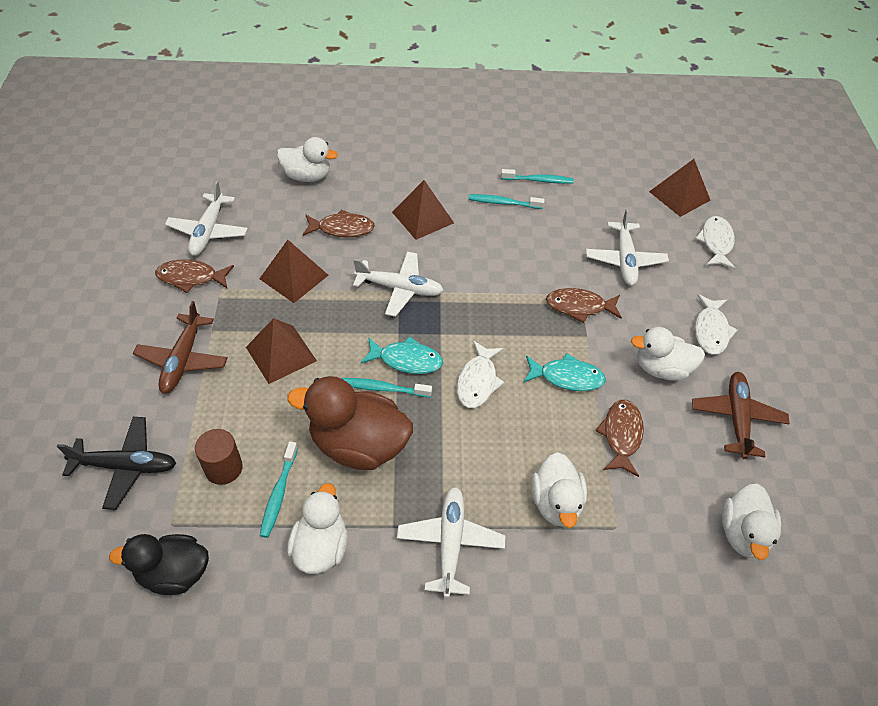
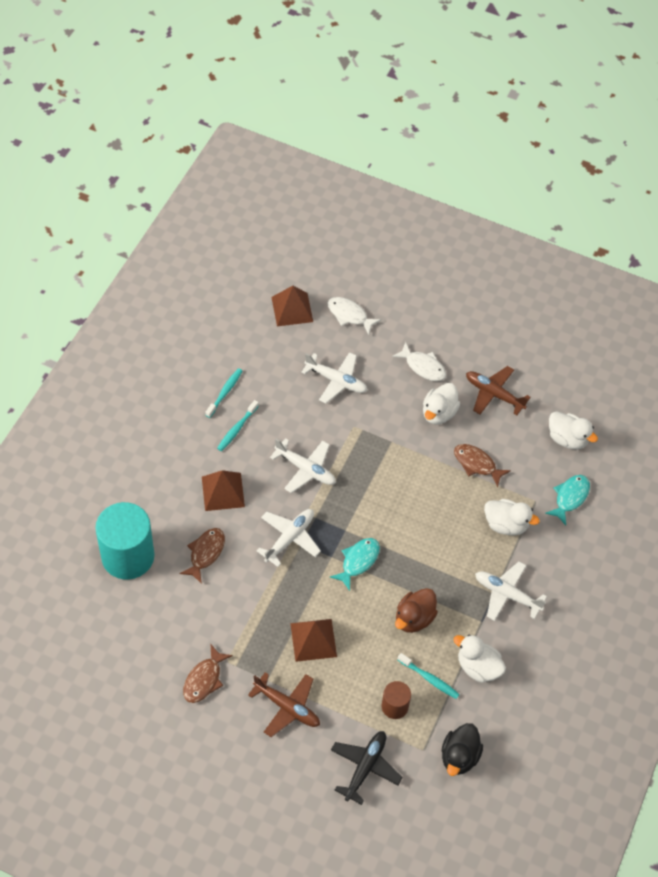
camera: 65 degrees left, 5 degrees up
(208, 231) = (157, 652): white plane -> white plane (306, 469)
(294, 277) = (240, 606): brown pyramid -> none
(307, 176) = (128, 556): white duck -> turquoise cylinder
(358, 445) = (414, 618): brown duck -> brown duck, size x0.66
(383, 388) = (375, 585): turquoise toothbrush -> none
(478, 381) = (397, 525): white fish -> none
(567, 377) = (419, 471): turquoise fish -> turquoise fish (570, 497)
(579, 307) = (364, 432): brown fish -> none

